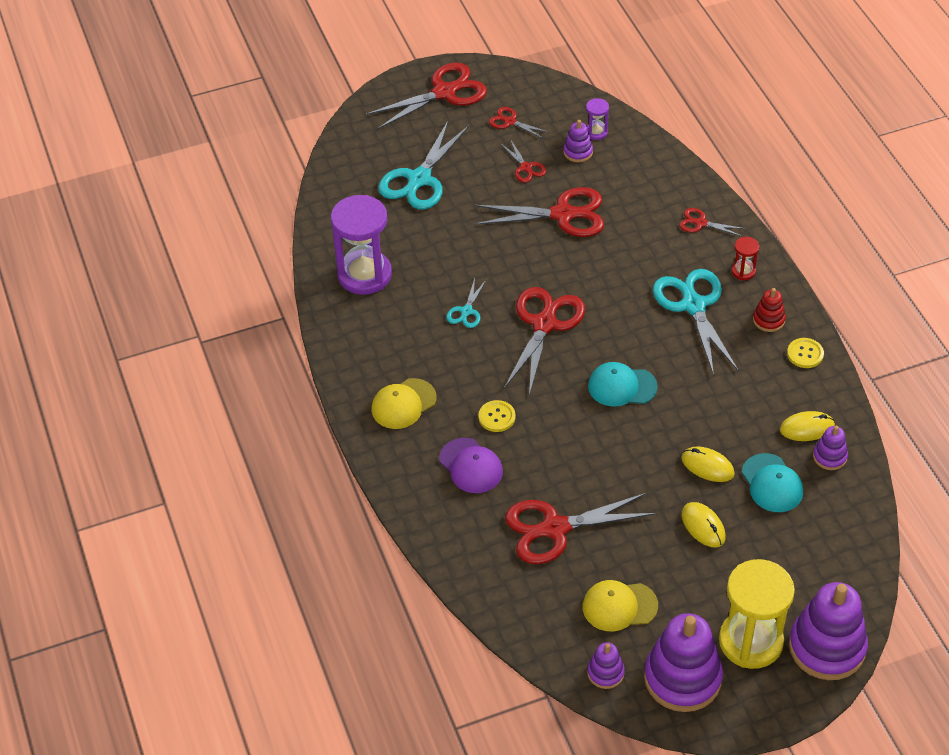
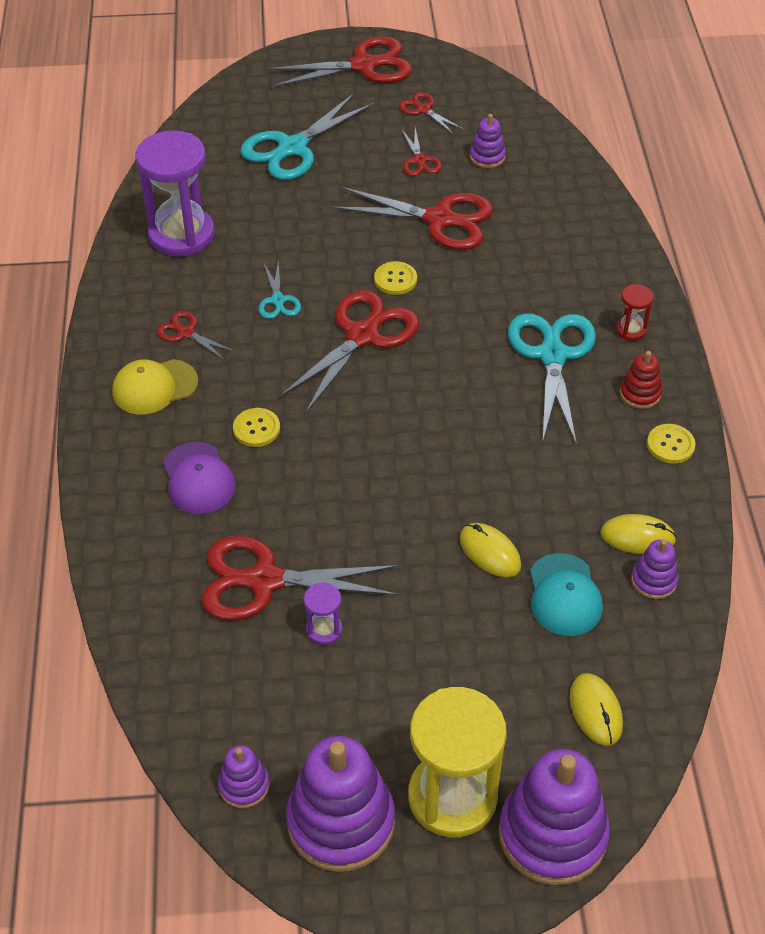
camera: 15 degrees right, 0 degrees up
(466, 311) = (278, 300): turquoise scissors -> turquoise scissors turned 45 degrees counterclockwise
(550, 272) = (395, 279): none -> yellow button
(596, 132) = (518, 140): purple hourglass -> purple hourglass (324, 629)
(619, 606) = (301, 702): yellow cap -> none
(622, 386) = (424, 429): turquoise cap -> none
(701, 223) = (600, 264): red scissors -> red scissors (186, 332)
(703, 526) = (452, 627): yellow mouse -> yellow mouse (595, 711)

